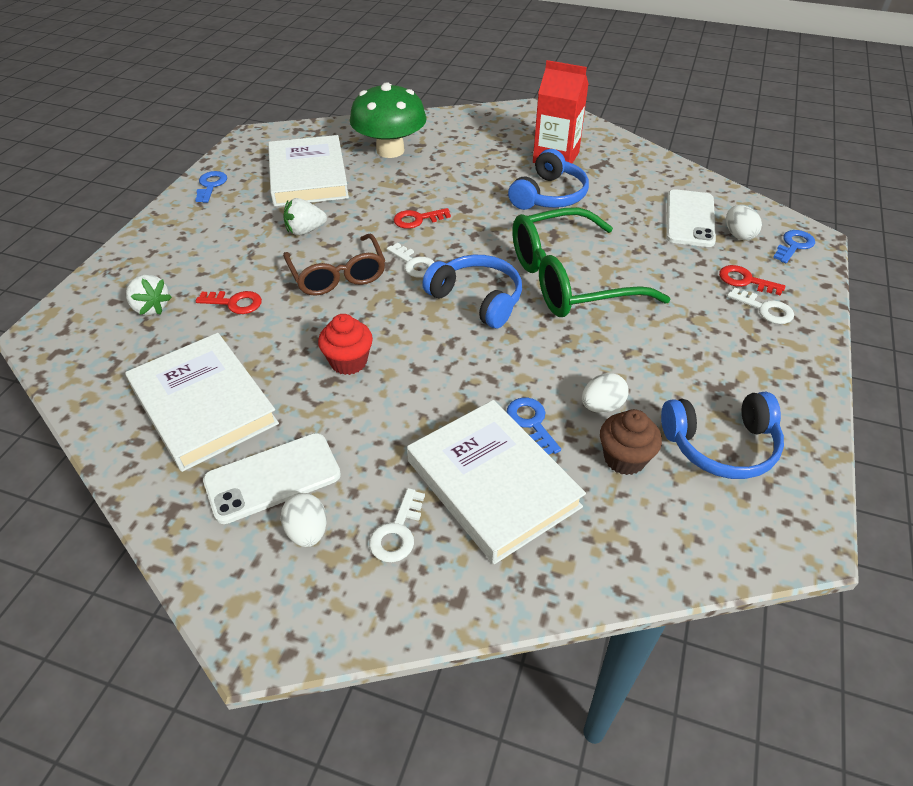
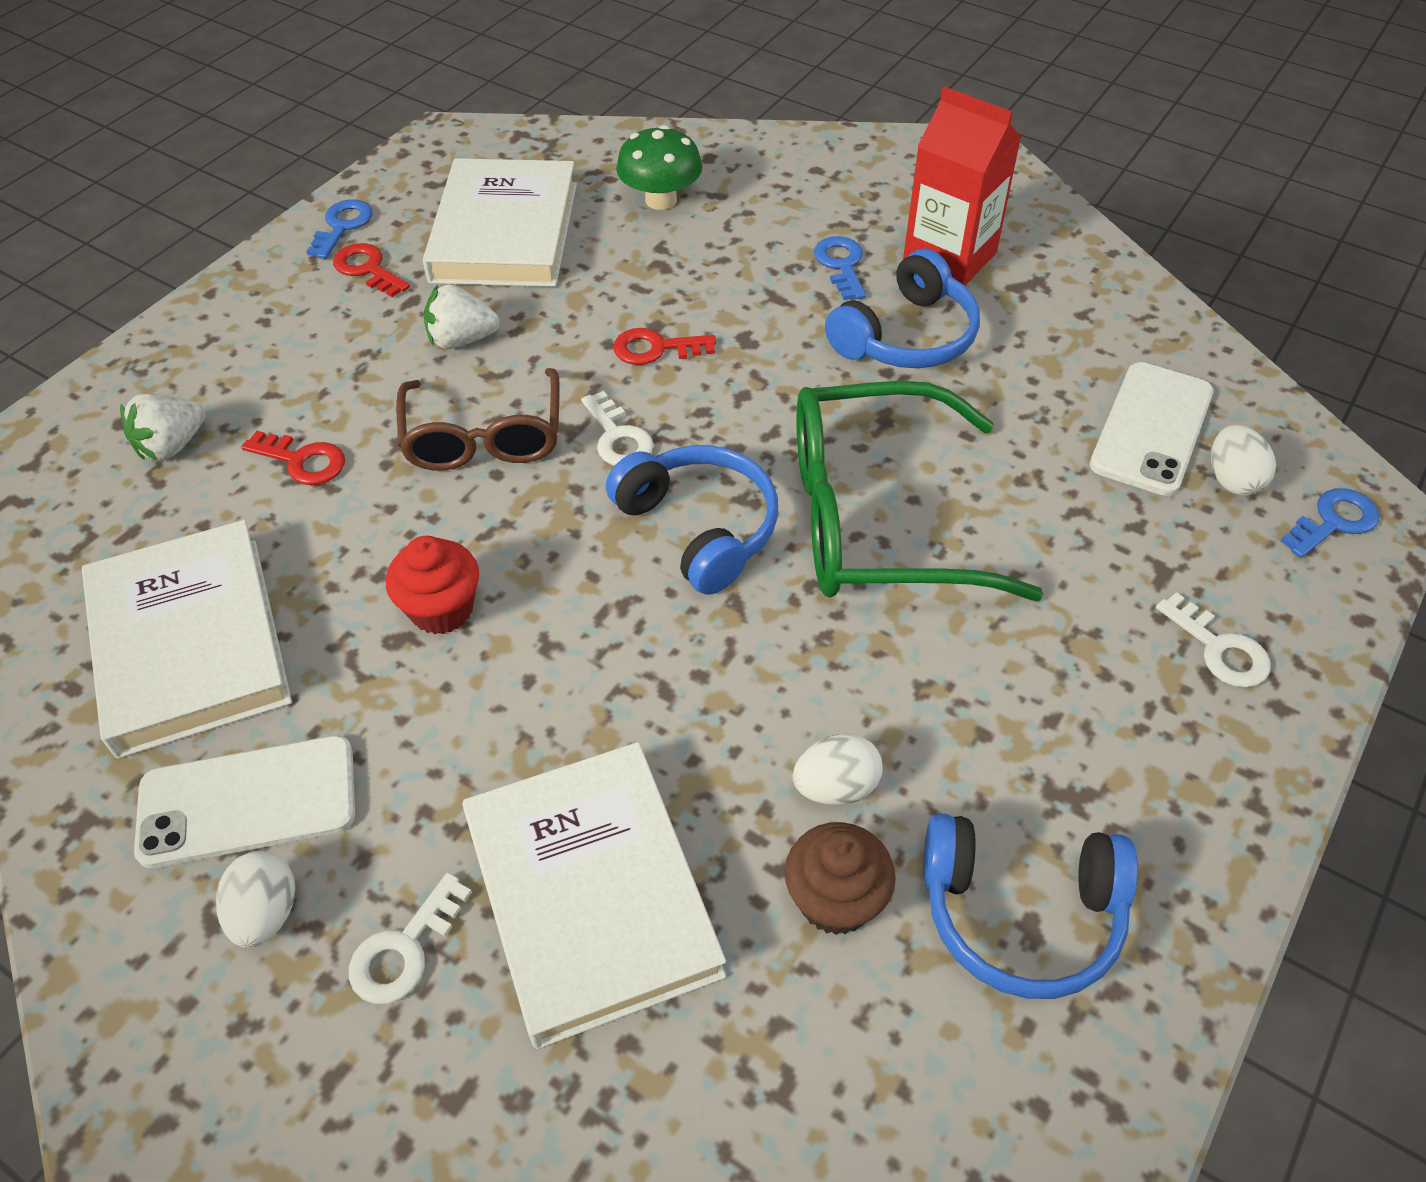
camera: 15 degrees right, 5 degrees up
(151, 308) = (172, 446): white strawberry -> white strawberry turned 75 degrees clockwise
(390, 150) = (661, 200): green mushroom -> green mushroom, size x0.64
(531, 422) = (700, 792): blue key -> blue key (841, 265)
(745, 280) = (1205, 580): red key -> red key (367, 269)

